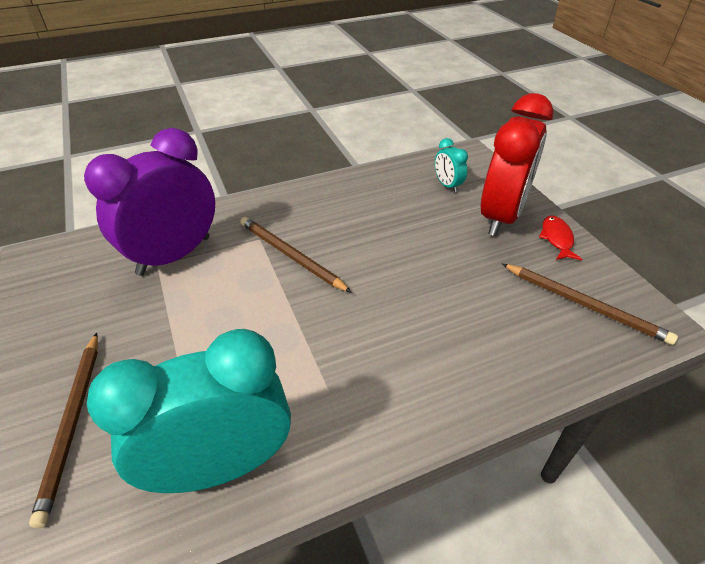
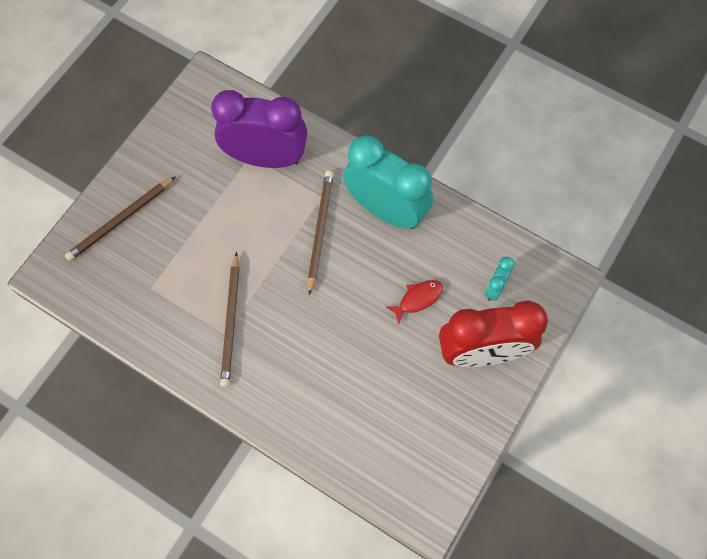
camera: 55 degrees right, 25 degrees up
(221, 466) = (145, 312): turquoise clock -> turquoise clock (385, 210)
(557, 239) = (482, 408): red fish -> red fish (418, 299)
(585, 305) = (412, 457): brown pencil -> brown pencil (231, 322)

